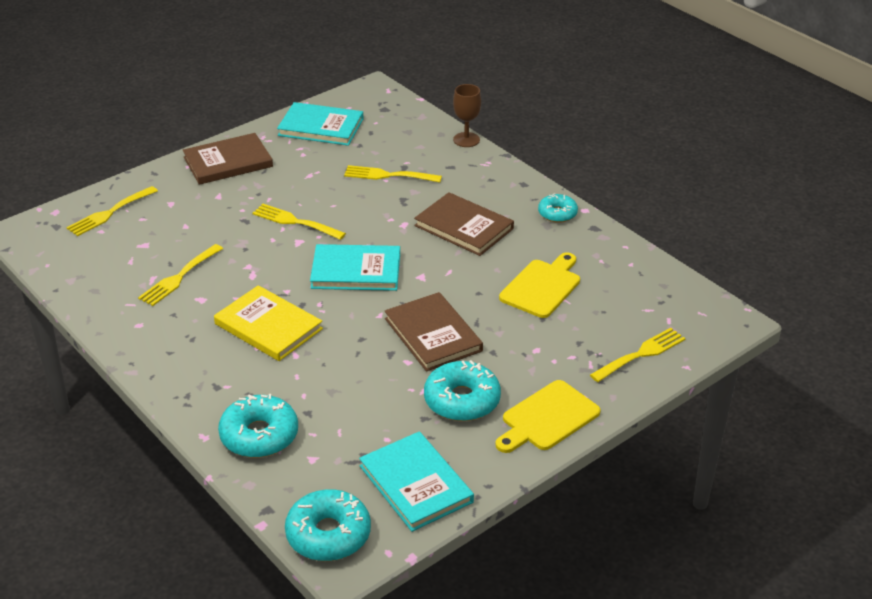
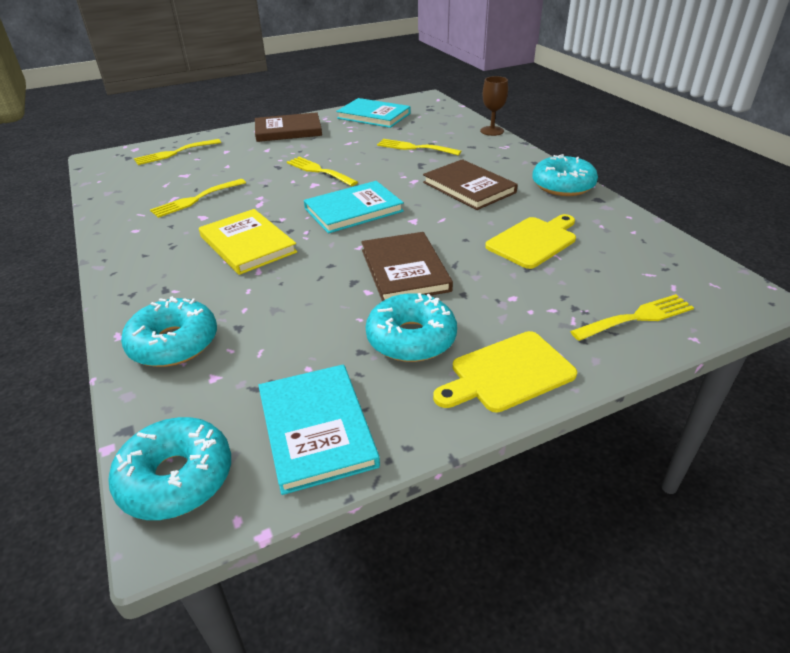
camera: 15 degrees right, 0 degrees up
(356, 271) = (353, 210): turquoise book -> turquoise book turned 45 degrees counterclockwise
(557, 213) = (563, 185): turquoise donut -> turquoise donut, size x1.63

